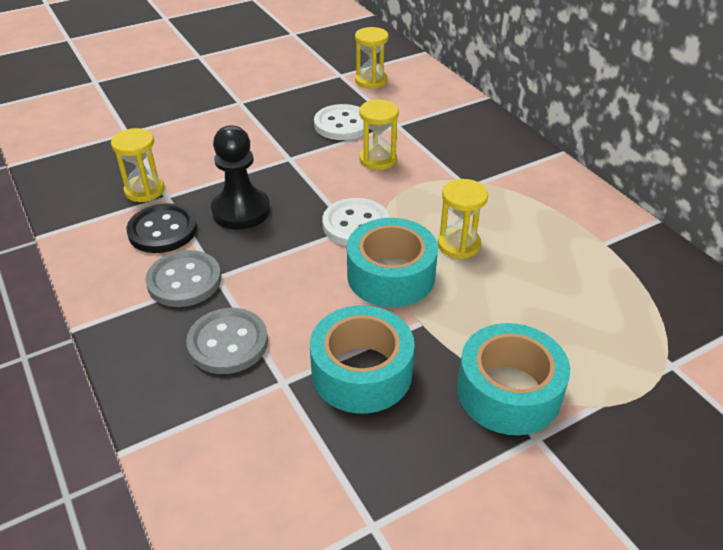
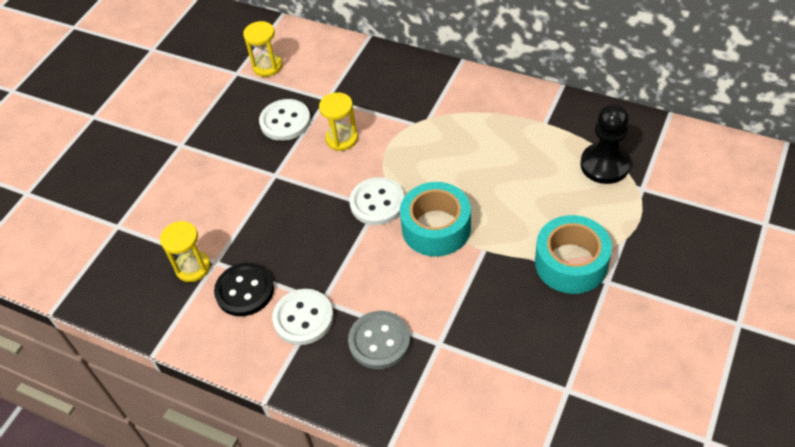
camera: 30 degrees left, 10 degrees up
(184, 281) = (303, 318): grey button -> white button
(241, 211) = (285, 240): black pawn -> black pawn (605, 165)
(362, 372) = (479, 305): turquoise tape -> none
(459, 245) = (458, 178): yellow hourglass -> none

